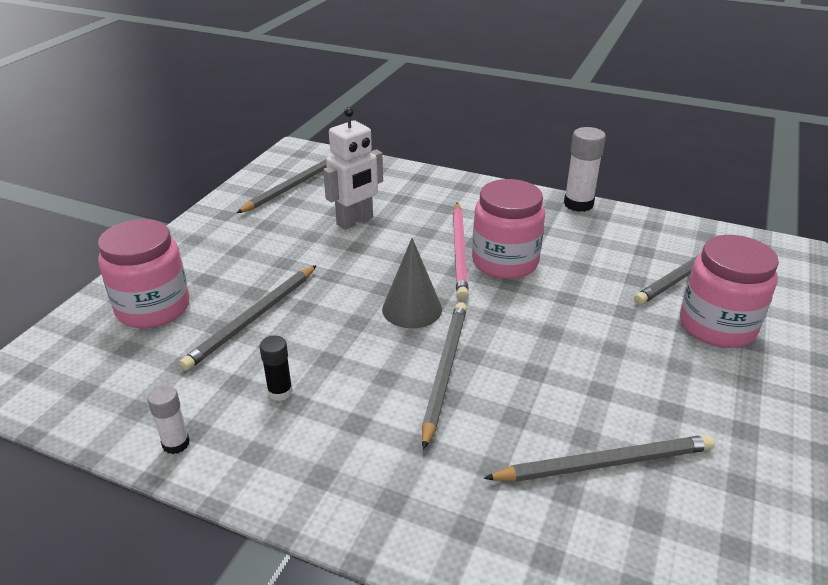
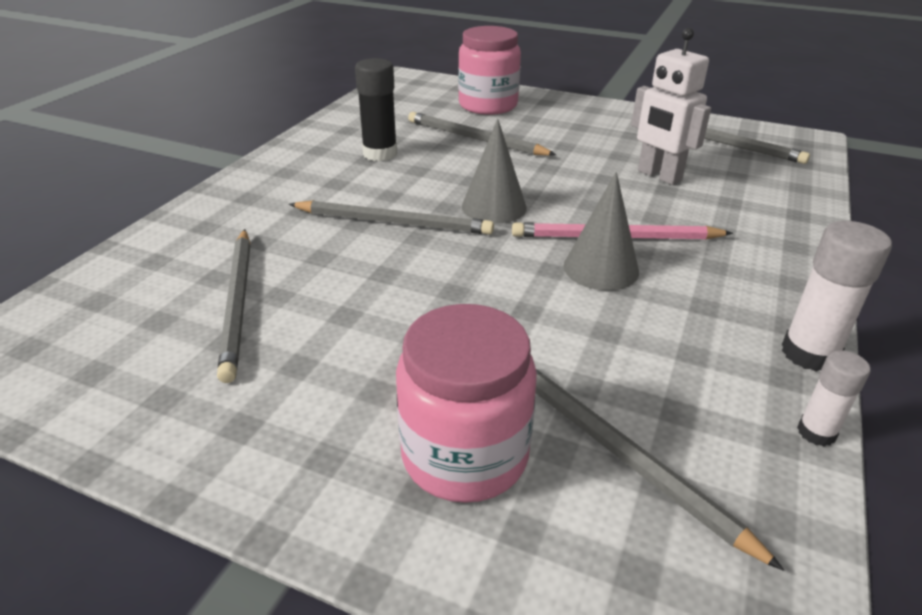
camera: 90 degrees right, 0 degrees up
(176, 443) = (335, 126): white glue stick -> white glue stick (816, 432)
(280, 392) = (380, 154): black glue stick -> black glue stick, size x1.68
(505, 262) = (601, 268): pink jar -> grey cone

